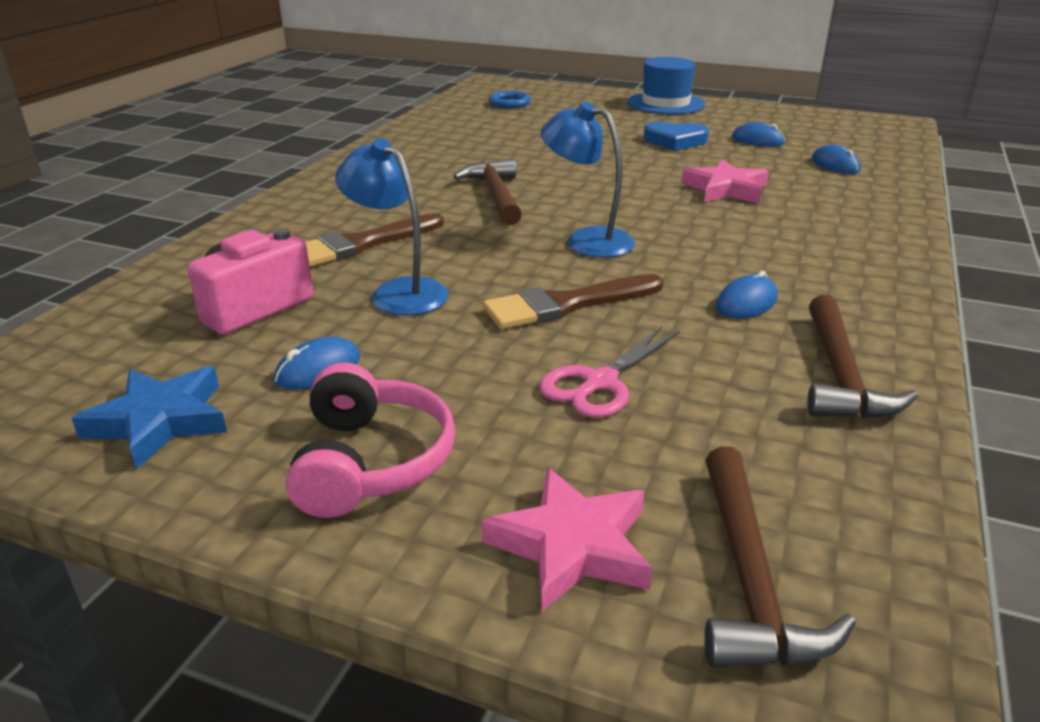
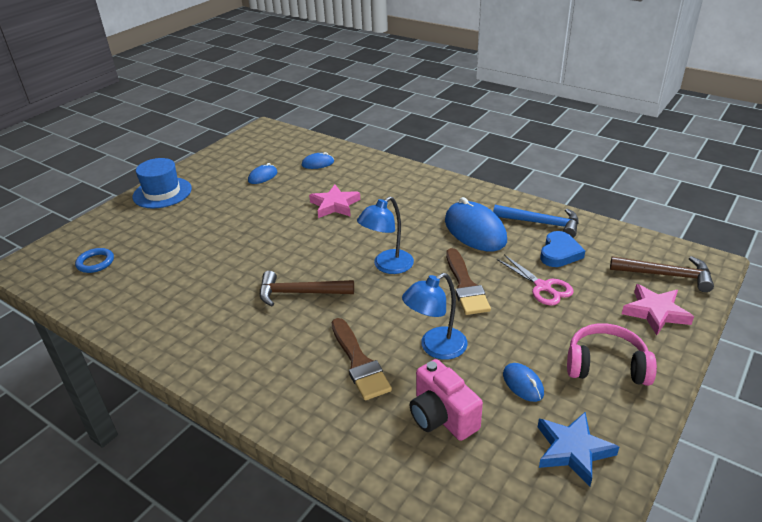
camera: 75 degrees left, 5 degrees up
(675, 141) = (243, 205): blue heart -> blue heart (559, 253)
(746, 303) = (475, 231): blue mouse -> blue mouse, size x2.05
(840, 375) = (541, 223): brown hammer -> blue hammer

